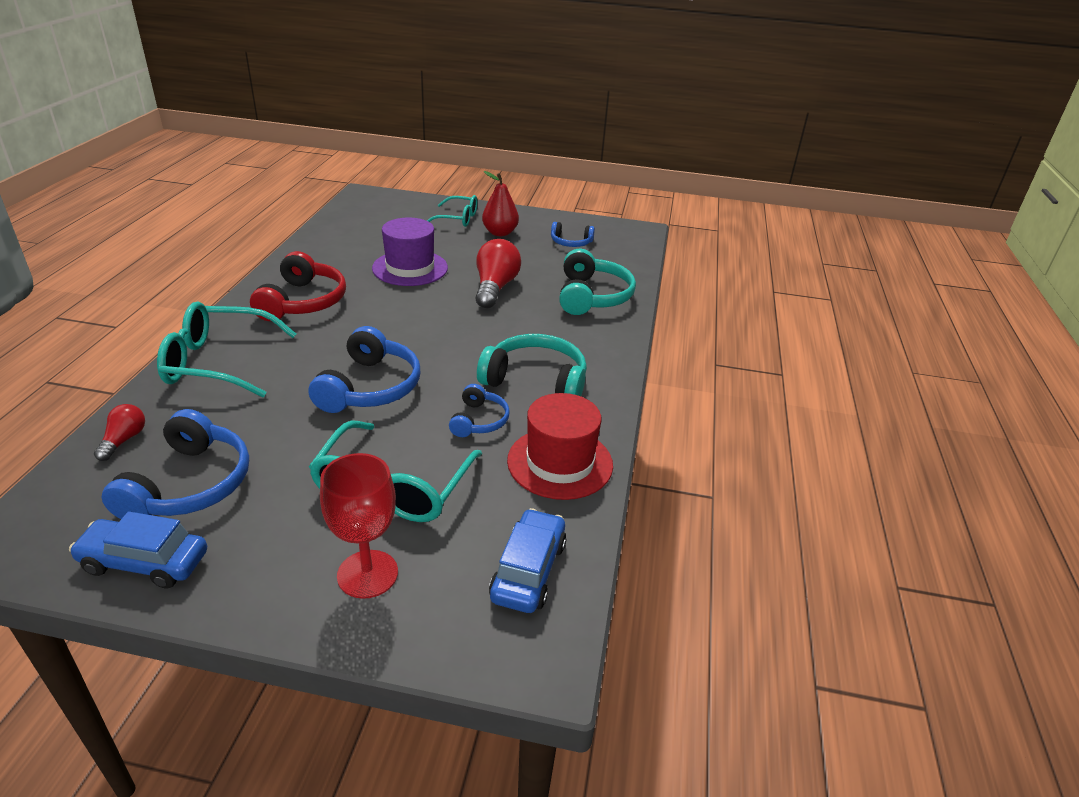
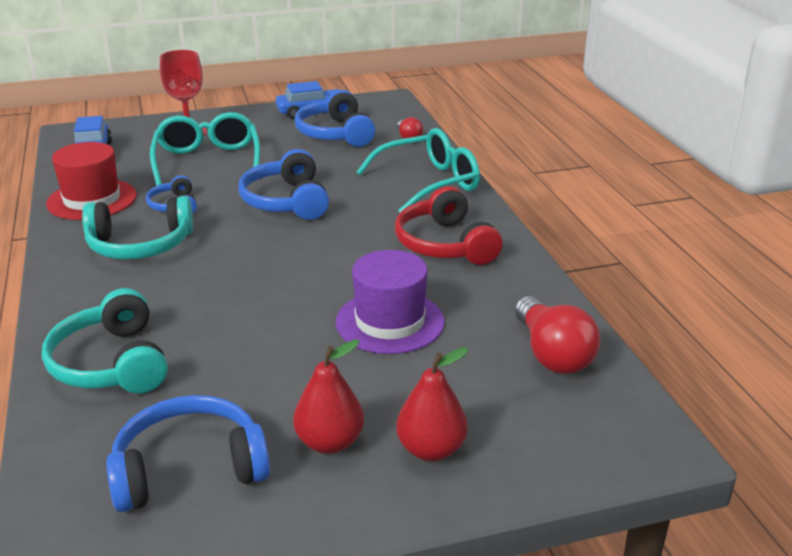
camera: 155 degrees right, 5 degrees down
(458, 219) = (431, 450): turquoise glasses -> red pear
(495, 288) = (254, 331): red light bulb -> red light bulb (552, 354)
(571, 242) = (189, 469): blue headphones -> blue headphones, size x1.77

